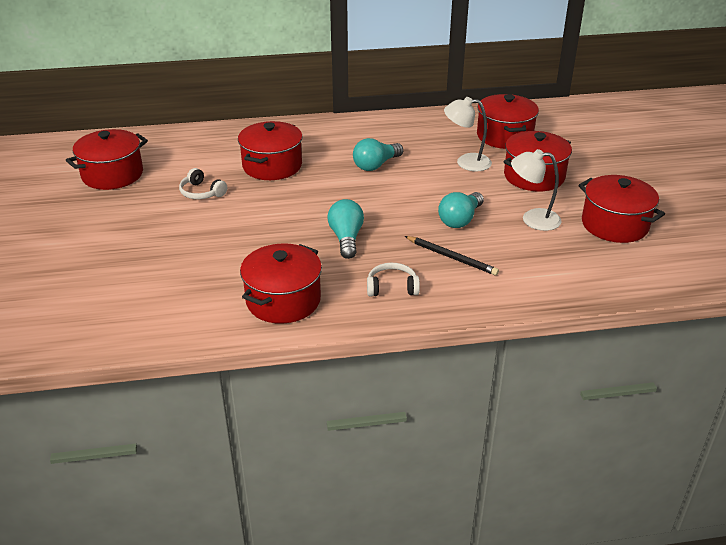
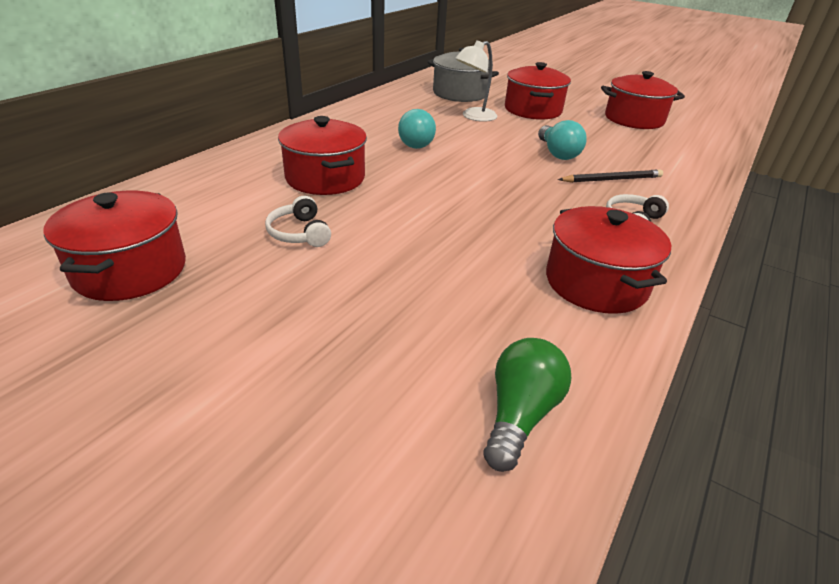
camera: 50 degrees left, 0 degrees up
(134, 319) = (519, 415): none -> green light bulb
(201, 192) = (299, 233): white headphones -> white headphones turned 75 degrees clockwise
(346, 238) = (520, 204): turquoise light bulb -> none
(504, 136) = (460, 94): red pot -> grey pot
(532, 219) = (592, 134): white lamp -> none

